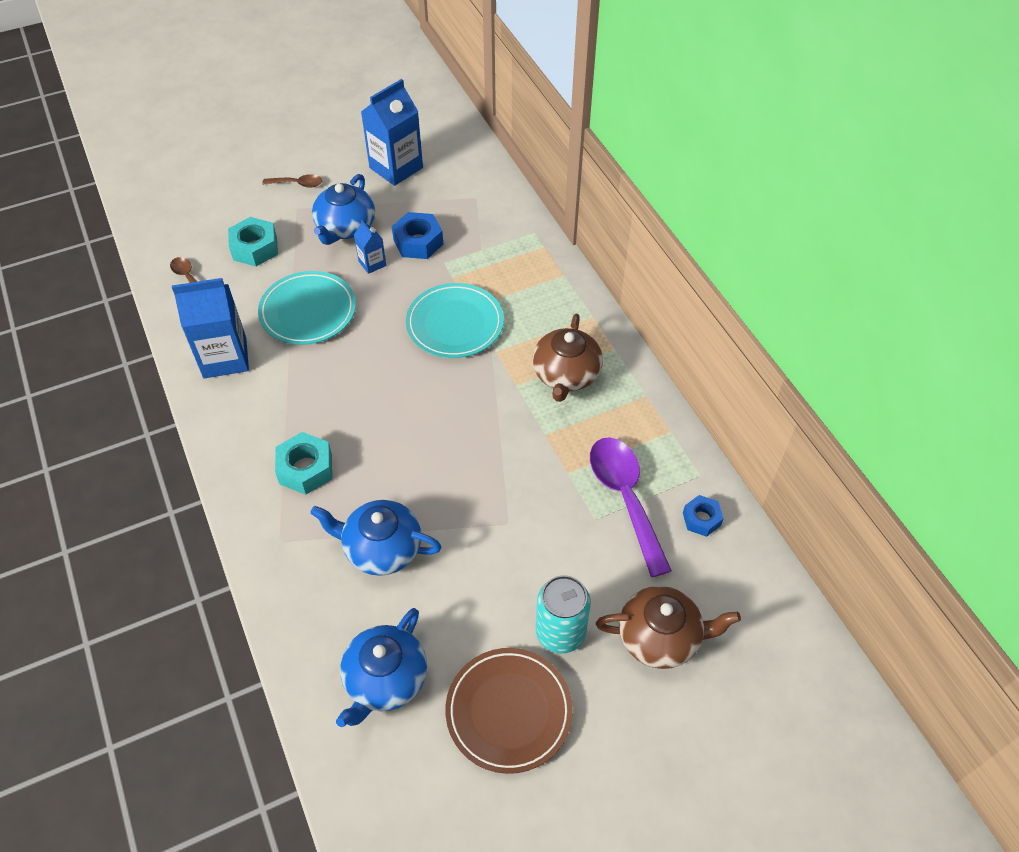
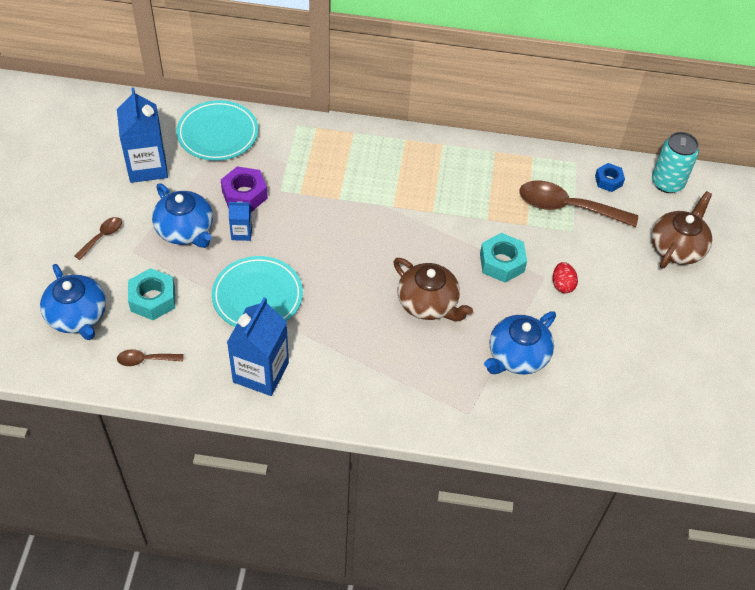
camera: 60 degrees left, 0 degrees up
(306, 469) = (415, 368): turquoise nut -> turquoise nut (501, 262)
(385, 680) = (621, 403): blue teapot -> blue teapot (78, 316)
(418, 242) = (244, 194): blue nut -> purple nut
(455, 324) = (348, 215): turquoise plate -> turquoise plate (218, 134)
(509, 545) = (562, 285): none -> red egg
(509, 711) = (682, 348): brown plate -> none
(560, 633) = (644, 294): turquoise can -> turquoise can (667, 183)
(566, 375) = (445, 181): brown teapot -> brown teapot (428, 303)
(625, 498) = (567, 207): purple spoon -> brown spoon

